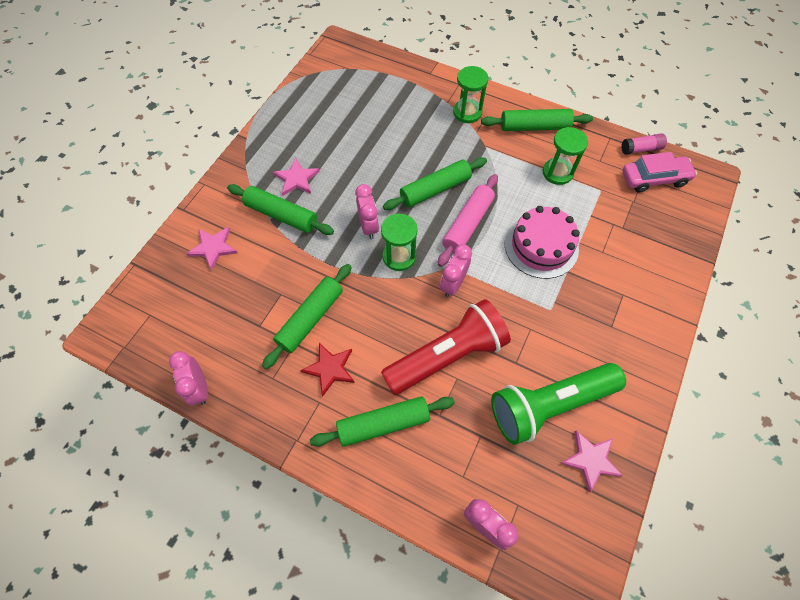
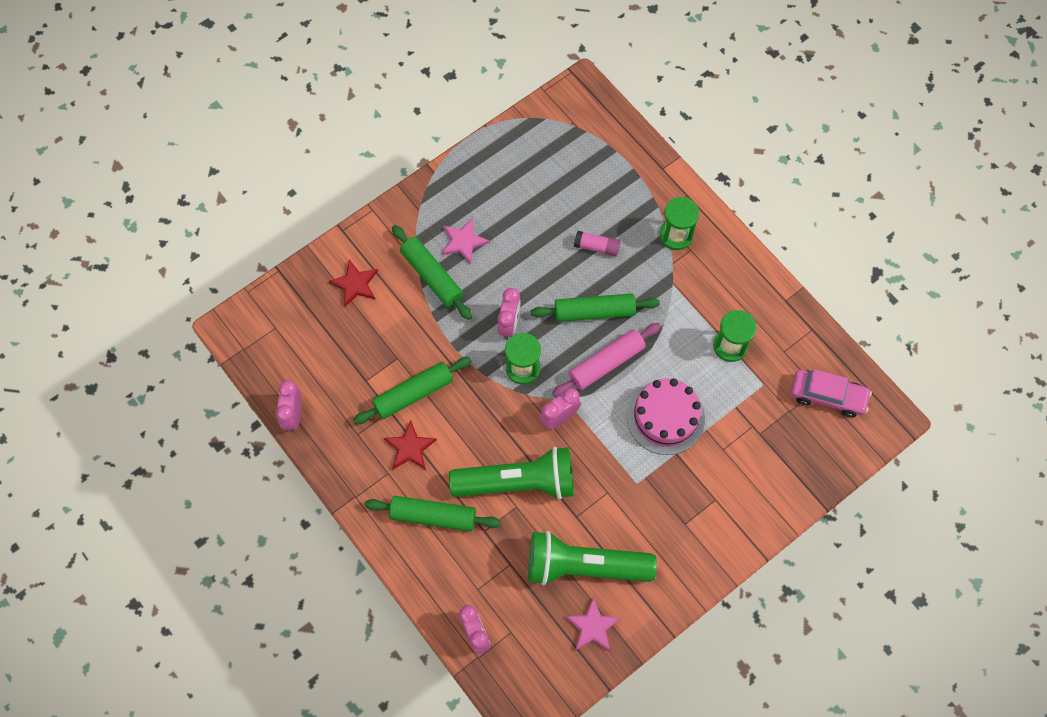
camera: 25 degrees right, 5 degrees up
(213, 248) = (355, 284): pink star -> red star
(447, 355) = (518, 482): red flashlight -> green flashlight
(534, 127) = (738, 282): green rolling pin -> none
(641, 149) = (836, 357): pink glue stick -> pink glue stick (596, 247)

